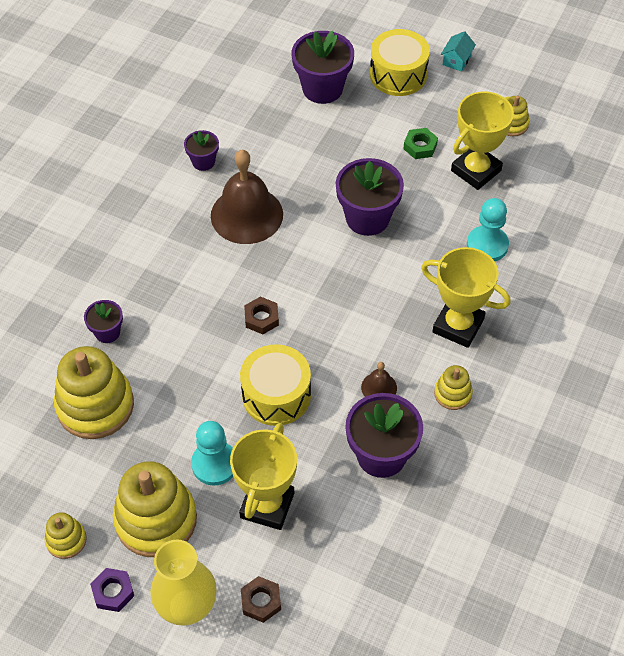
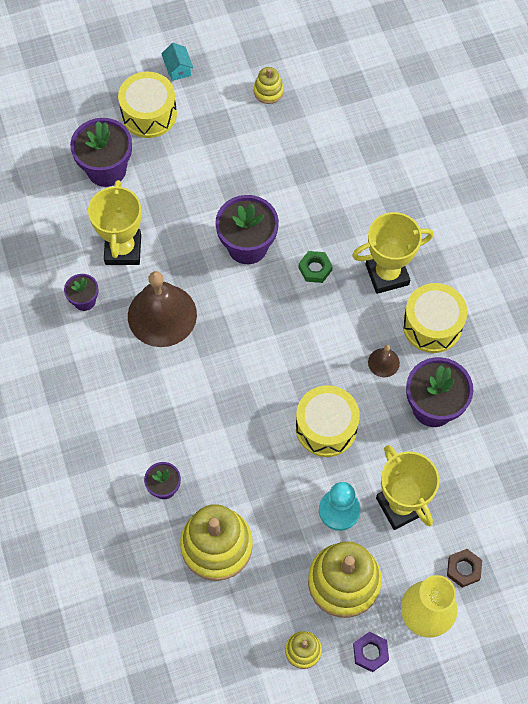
camera: 45 degrees left, 10 degrees up
(261, 318) = (257, 382): brown nut -> none
(420, 146) = (224, 160): green nut -> green nut (315, 269)
(452, 394) = (432, 325): yellow stacking toy -> yellow drum
(476, 170) = (281, 148): yellow trophy -> yellow trophy (123, 249)
(487, 245) = (345, 199): turquoise pawn -> none

